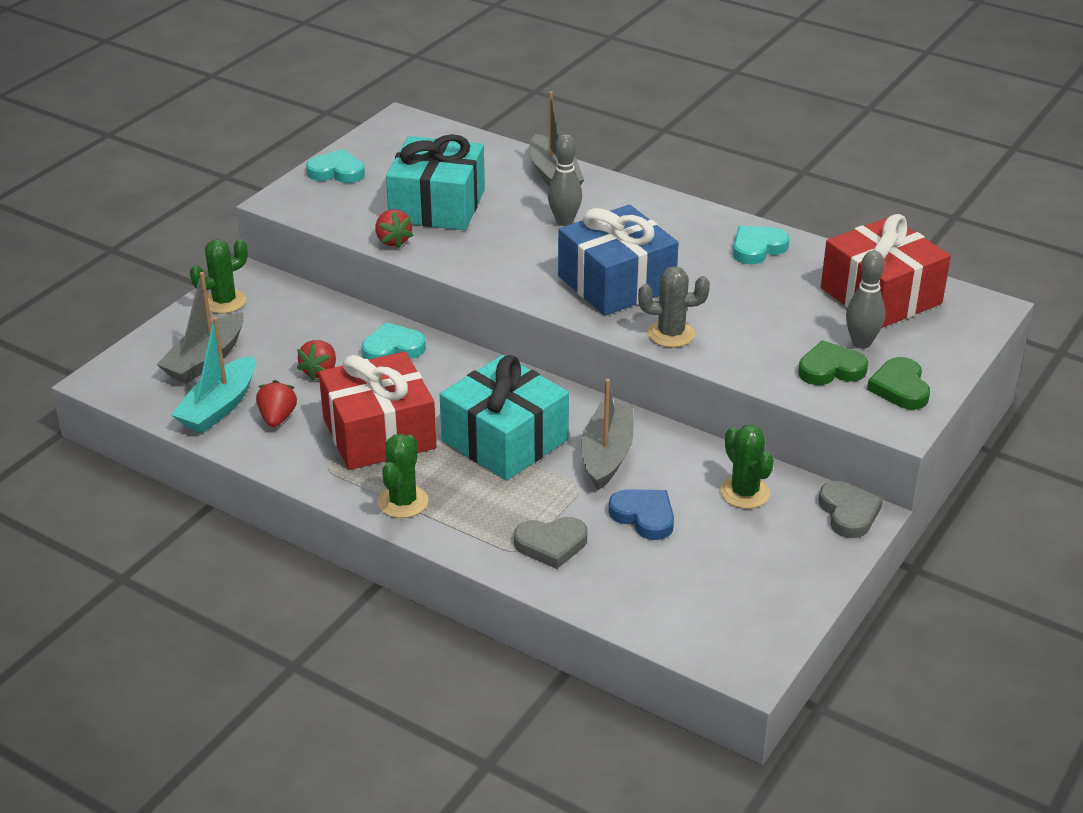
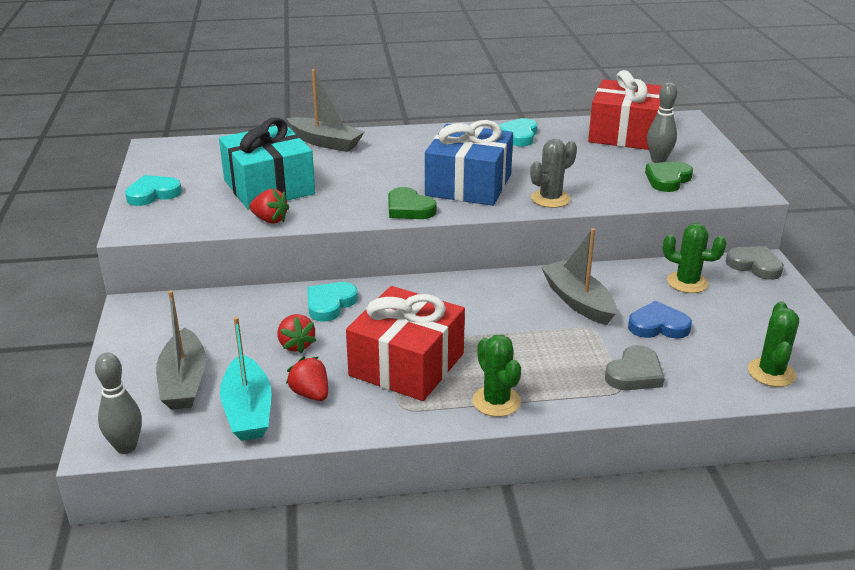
camera: 40 degrees left, 5 degrees down
(224, 302) = (139, 333): green cactus -> green cactus (771, 373)
(505, 440) = (500, 325): turquoise gift -> none
(564, 221) = (375, 164): grey bowling pin -> grey bowling pin (126, 447)
(900, 388) = (717, 174): green heart -> green heart (409, 208)

